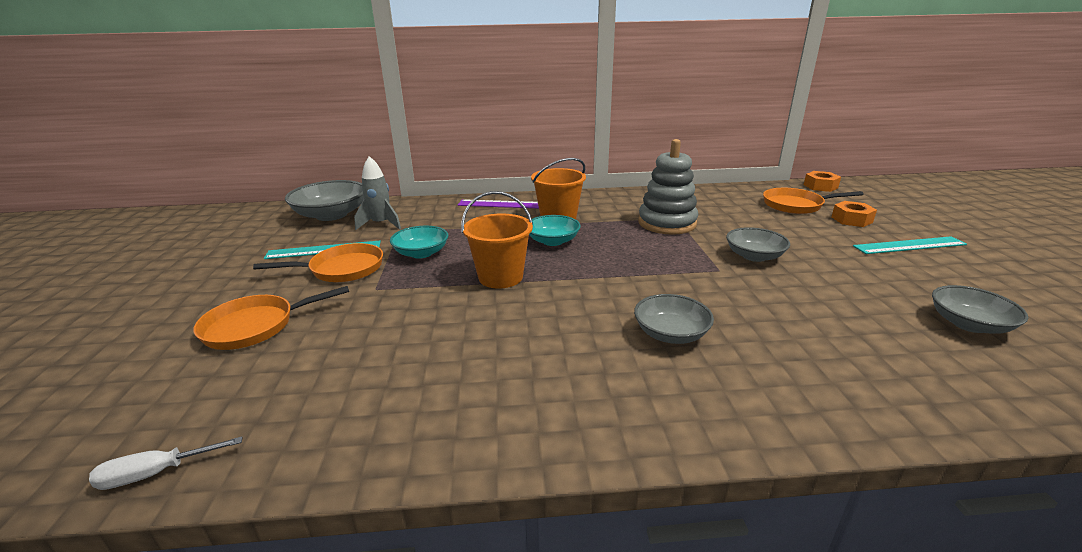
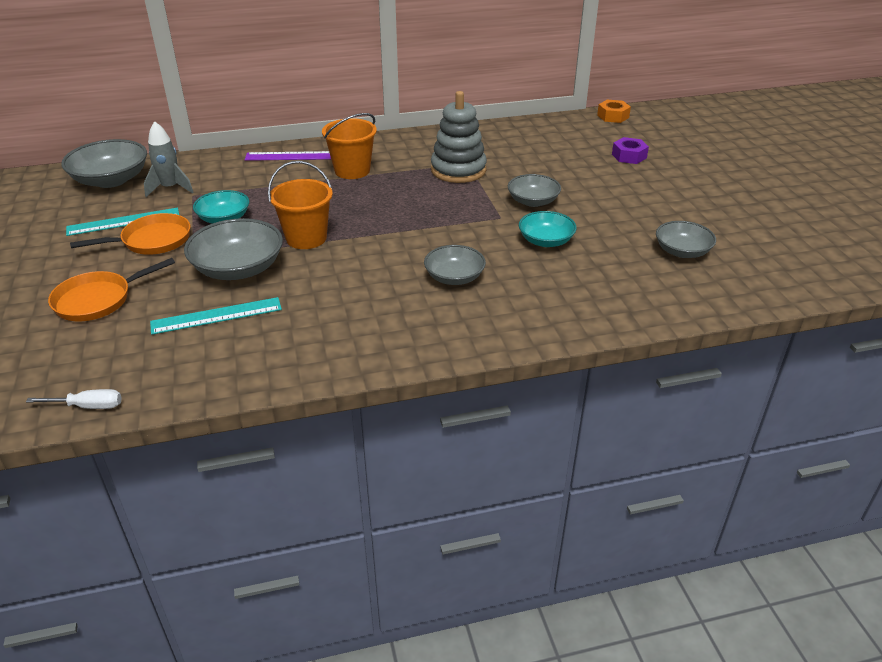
camera: 10 degrees left, 10 degrees up
(156, 473) = (87, 406): white screwdriver -> white screwdriver turned 150 degrees counterclockwise
(419, 303) = (238, 268): none -> grey bowl
(552, 241) = (349, 197): turquoise bowl -> turquoise bowl (546, 241)
(796, 205) = (583, 142): orange pan -> none
(851, 220) = (629, 156): orange nut -> purple nut
(909, 245) = (668, 181): turquoise ruler -> turquoise ruler (216, 316)

